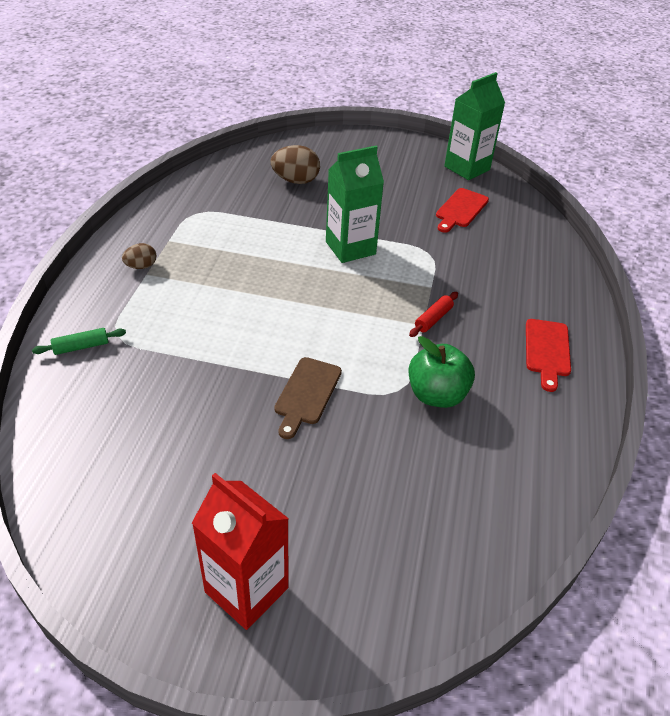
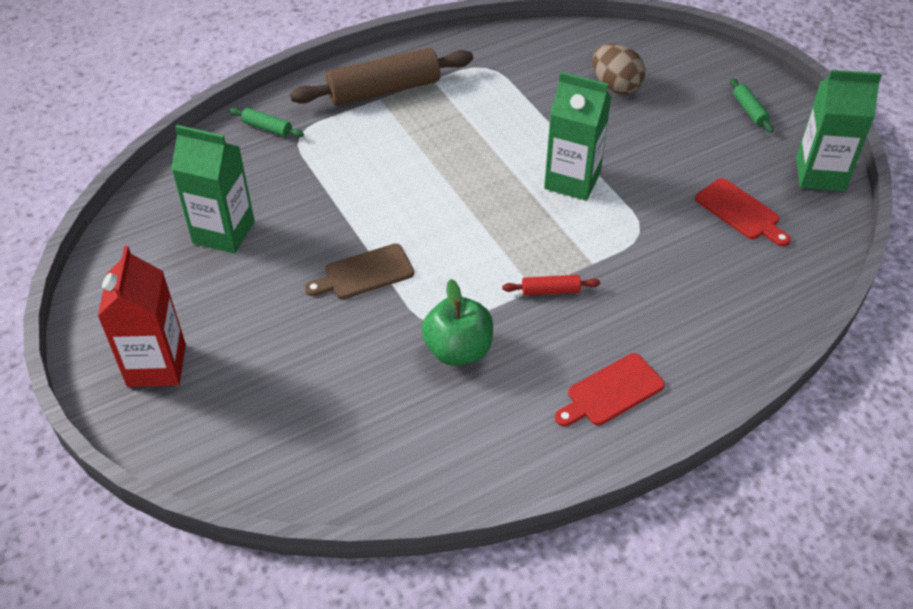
camera: 50 degrees right, 5 degrees up
(141, 266) = (384, 90): brown egg -> brown rolling pin
(155, 445) = (223, 232): none -> green carton
(387, 155) = (749, 110): none -> green rolling pin
(460, 210) = (740, 212): red cutting board -> red cutting board turned 120 degrees counterclockwise

